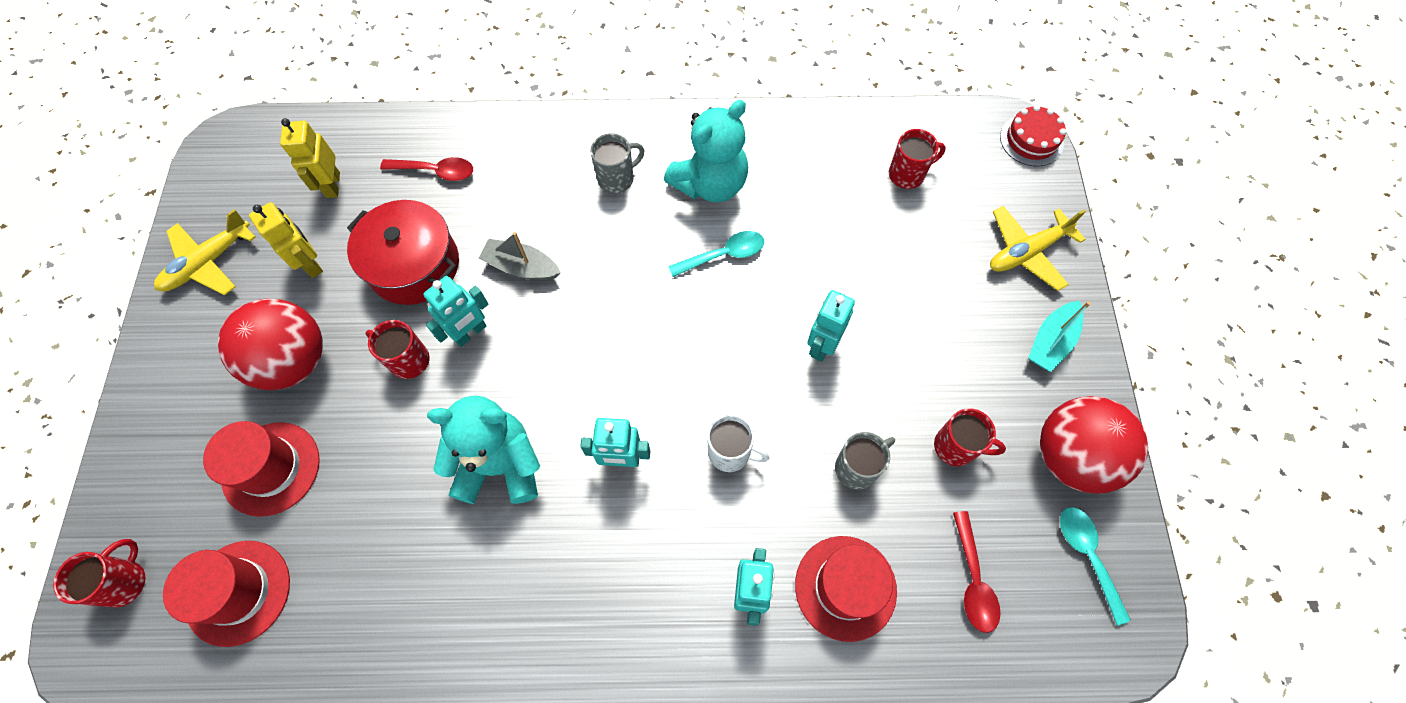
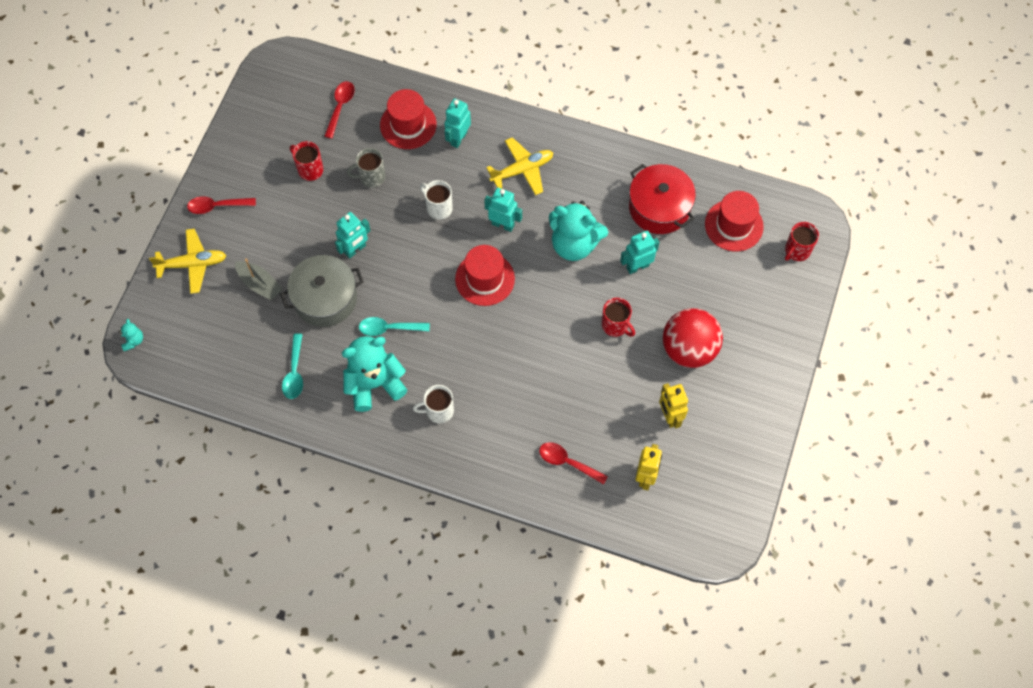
camera: 160 degrees left, 0 degrees up
(208, 262) = (741, 441): yellow plane -> yellow plane (522, 170)
(271, 468) = (709, 286): red hat -> red hat (485, 279)
(414, 265) = (598, 391): red pot -> red pot (659, 207)
(470, 333) = (572, 330): turquoise robot -> turquoise robot (637, 266)
(521, 267) = (526, 365): grey boat -> grey boat (260, 284)
(617, 178) = (438, 411): grey mug -> white mug
(827, 265) = (325, 298): none -> grey pot
(907, 174) = (235, 344): red mug -> none
(1031, 140) = (133, 340): red cake -> turquoise teddy bear
(1051, 341) = (217, 206): turquoise boat -> red spoon
(1071, 456) = (249, 144): red ball -> none
(1087, 556) = (274, 98): turquoise spoon -> turquoise spoon (294, 372)

